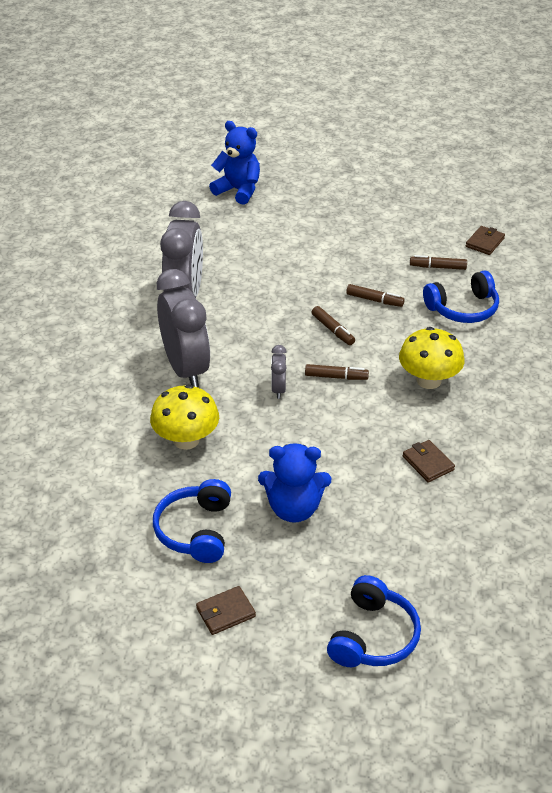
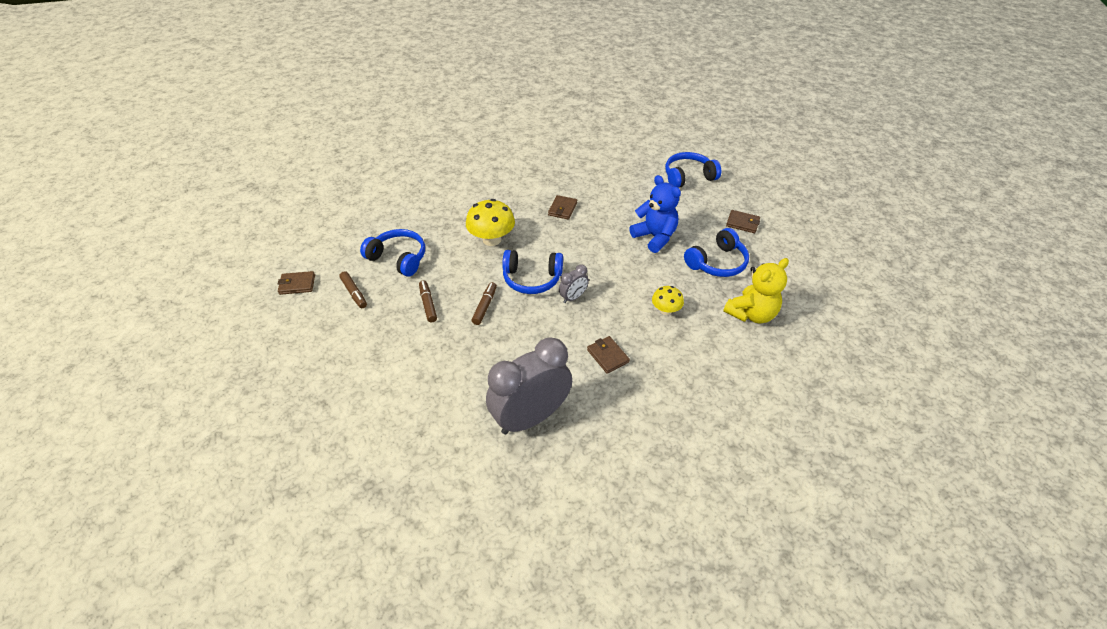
camera: 130 degrees left, 5 degrees up
(104, 498) = (751, 314): none -> yellow teddy bear
(186, 369) = (607, 356): grey clock -> brown wallet
(186, 440) = (665, 310): yellow mushroom -> yellow mushroom, size x0.58
(238, 190) = (320, 503): blue teddy bear -> none
(336, 377) = (532, 278): brown marker -> blue headphones

